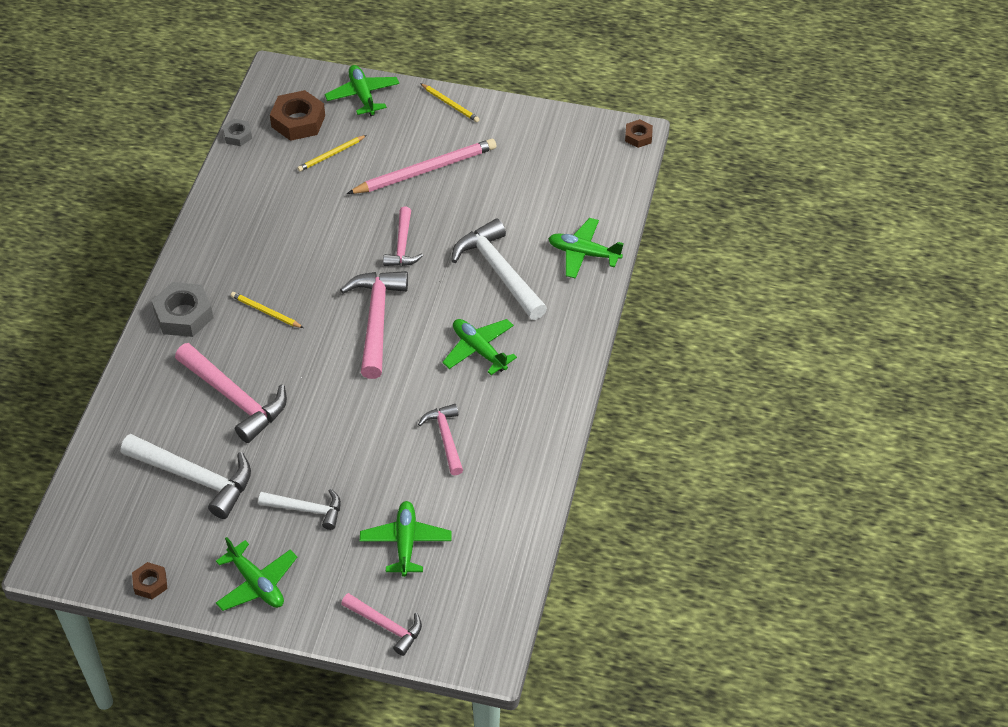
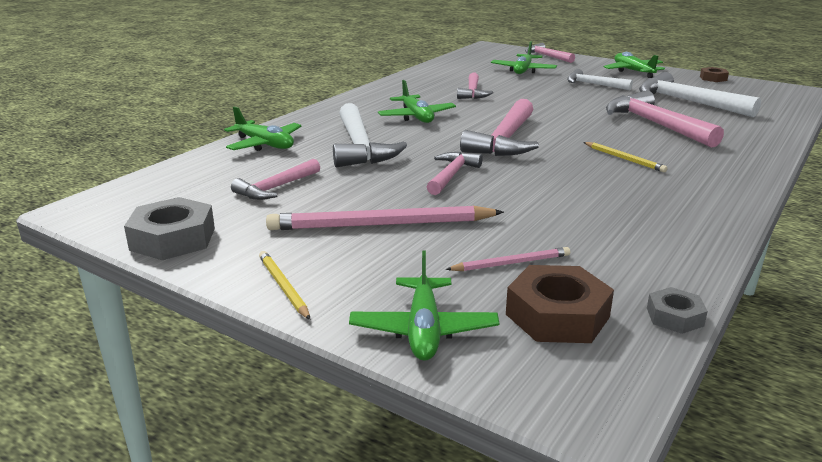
camera: 160 degrees left, 25 degrees down
(184, 315) = (722, 169): grey nut -> grey nut (173, 239)
(331, 155) = (511, 263): yellow pencil -> pink pencil
(524, 193) = (276, 188): none -> pink hammer
(638, 136) = (79, 206): brown nut -> none

